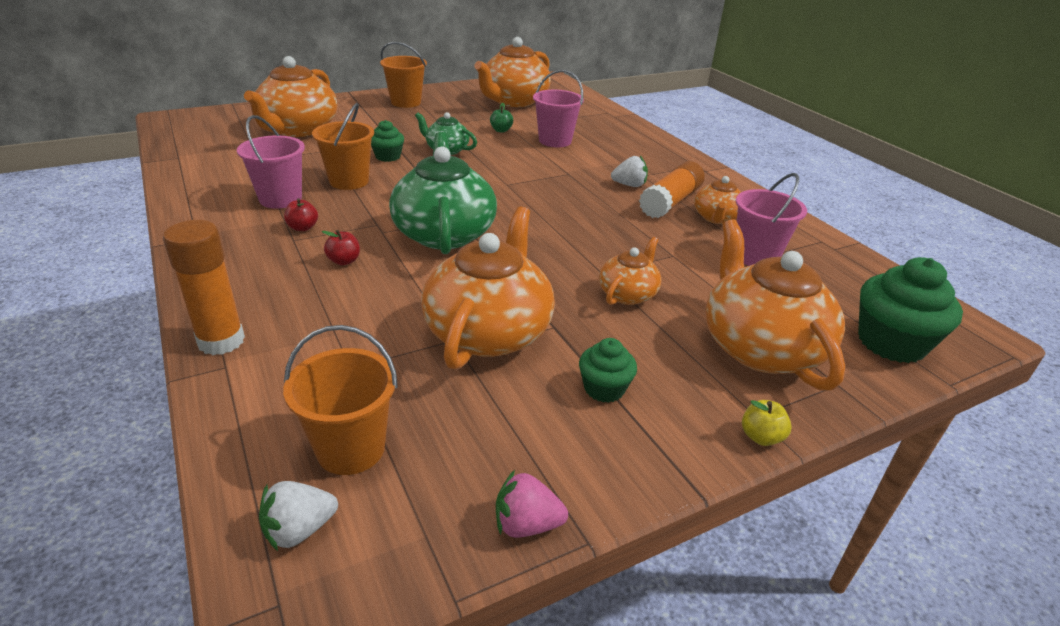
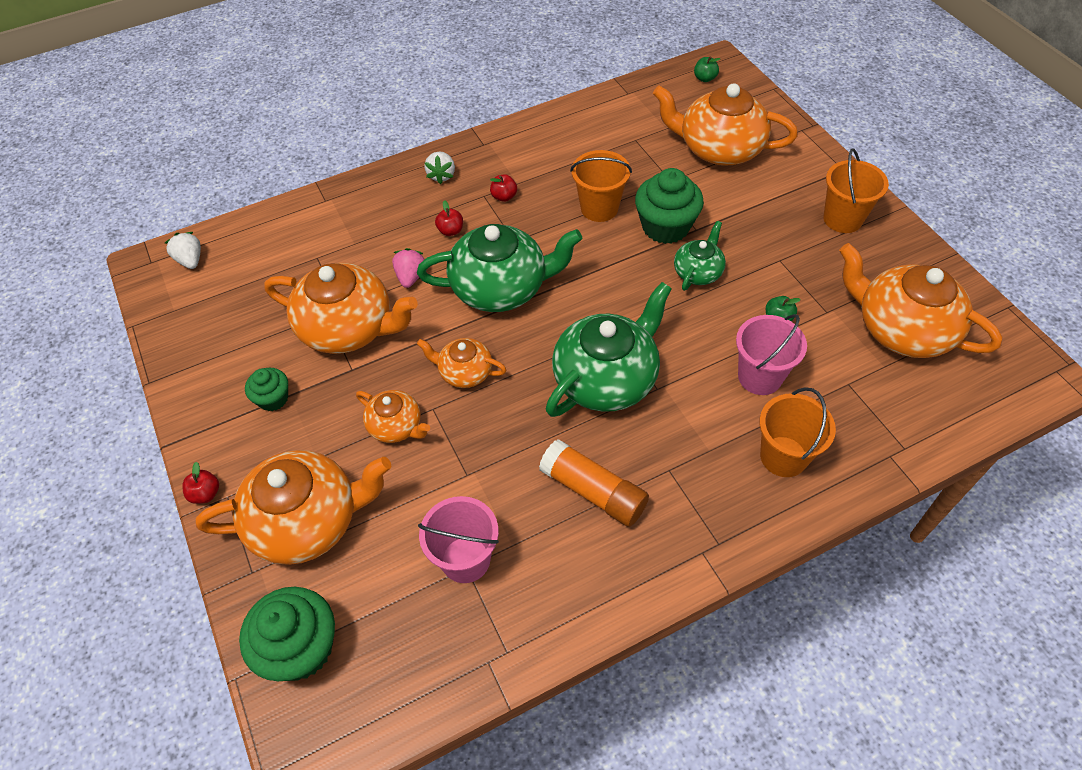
camera: 95 degrees right, 20 degrees up
(190, 125) = (705, 78): none -> green apple
(221, 341) = (351, 192): orange glue stick -> none
(280, 199) = (555, 172): pink bucket -> none
(351, 449) = (242, 270): orange bucket -> orange bucket (783, 456)
(388, 156) = (665, 227): green cupcake -> green cupcake, size x1.78
(526, 524) = (168, 353): pink strawberry -> pink strawberry (410, 277)
(559, 191) = (606, 379): none -> green teapot
(629, 185) = (635, 451): white strawberry -> white strawberry (441, 175)
(716, 218) = (557, 536): orange teapot -> orange teapot (464, 372)
(761, 437) = (206, 493): yellow apple -> red apple

